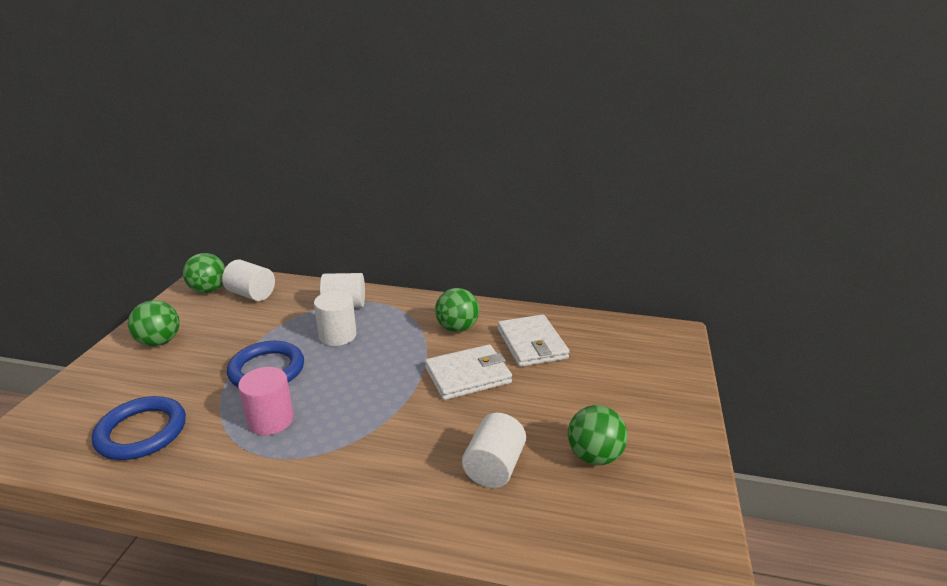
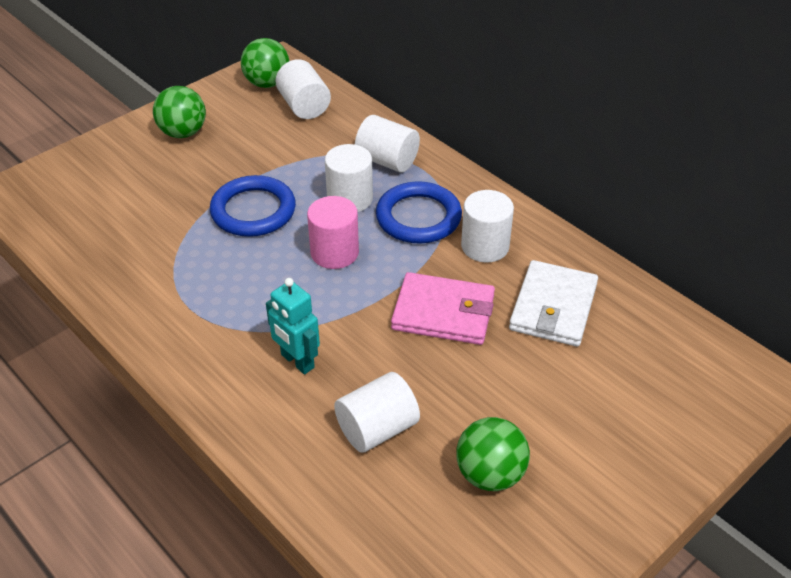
camera: 35 degrees right, 15 degrees up
(142, 432) = (110, 230): blue ring -> blue ring (418, 217)
(271, 420) = (218, 270): pink cylinder -> pink cylinder (334, 252)
(393, 452) = (297, 361): none -> turquoise robot
(457, 328) = (485, 246): green ball -> white cylinder
(468, 375) = (443, 312): white wallet -> pink wallet

